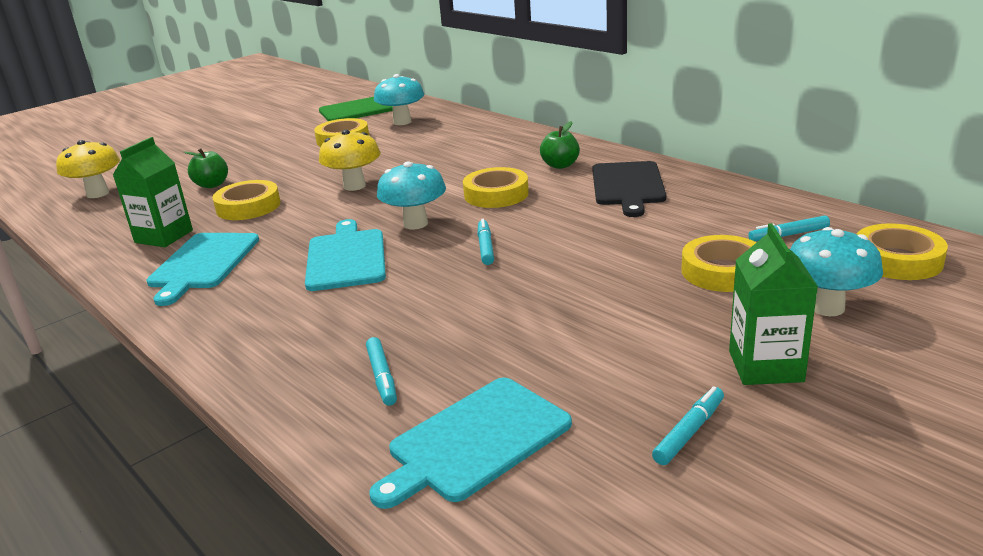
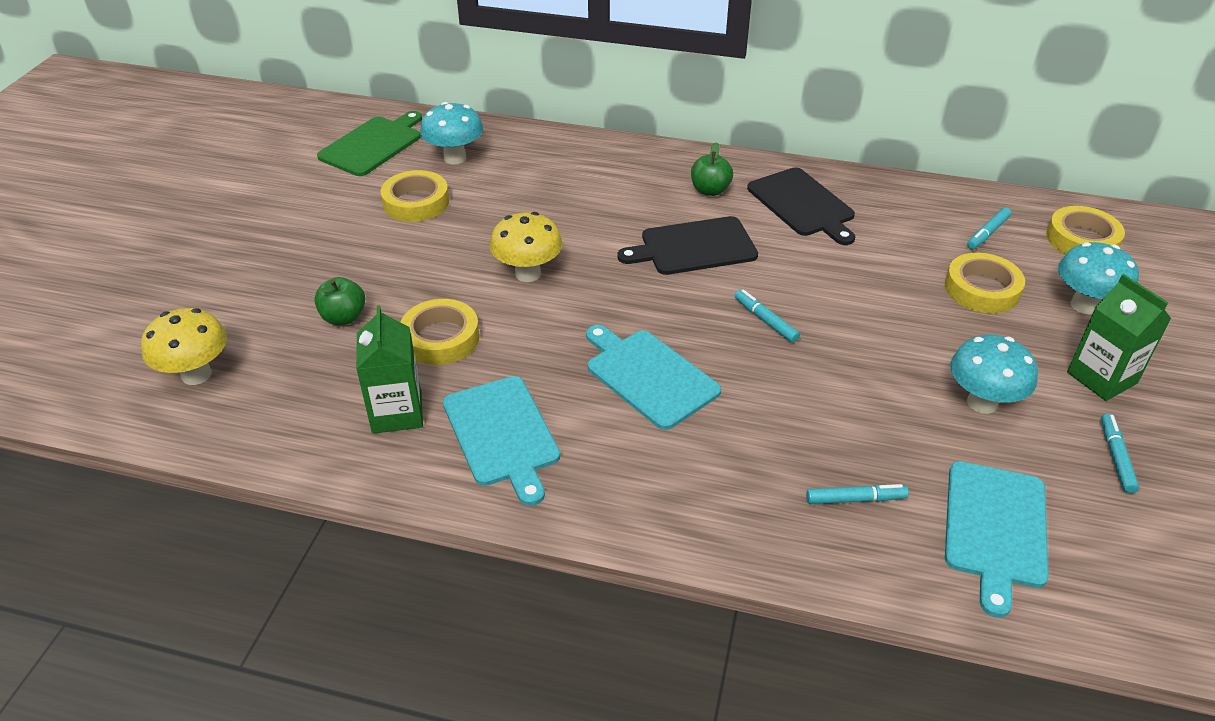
camera: 35 degrees left, 15 degrees up
(382, 377) = (855, 499): turquoise marker -> turquoise marker turned 45 degrees counterclockwise
(415, 224) = (662, 310): turquoise mushroom -> turquoise mushroom (982, 402)
(496, 194) = (694, 247): yellow tape -> black cutting board

